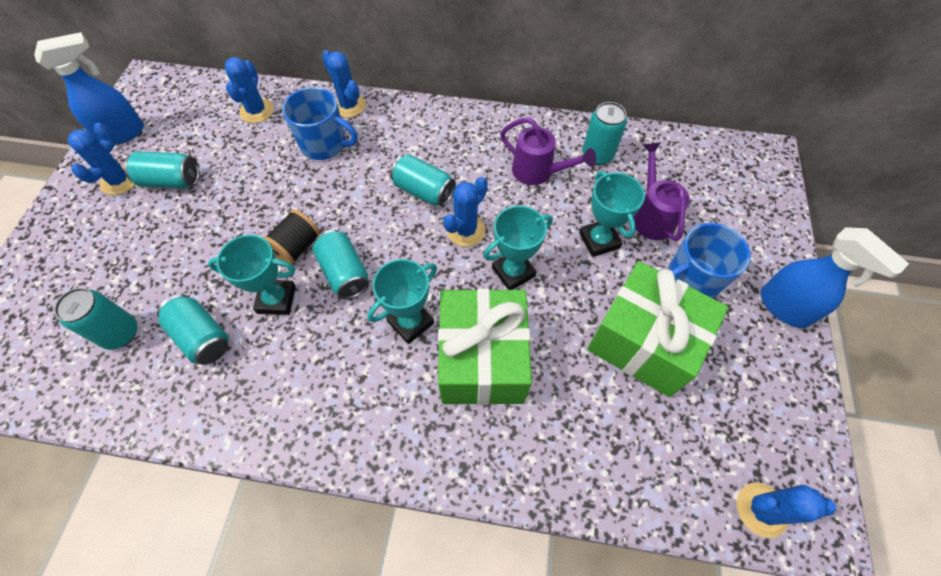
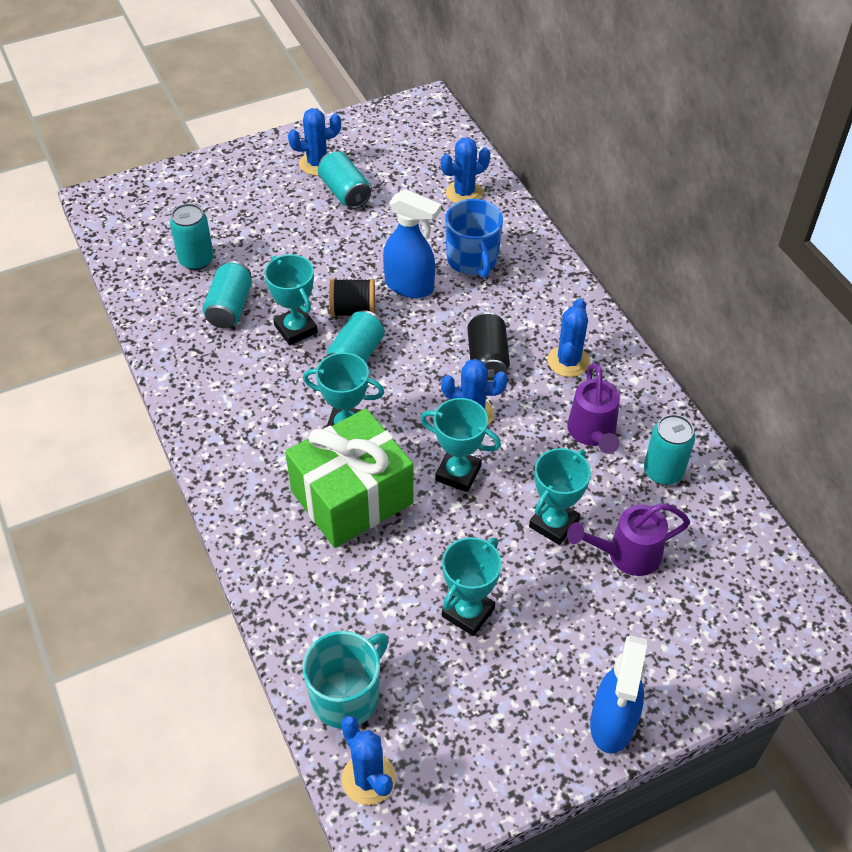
camera: 55 degrees right, 10 degrees down
(123, 133) = (361, 132): blue spray bottle -> blue spray bottle (410, 286)
(349, 106) = (533, 248): blue cactus -> blue cactus (568, 361)
(424, 191) = (487, 359): turquoise can -> black can
(643, 342) = (468, 612): green gift -> turquoise trophy
(651, 215) = (626, 554): purple watering can -> purple watering can turned 150 degrees counterclockwise
(674, 480) = (346, 696): none -> turquoise mug
(691, 280) = (574, 624): blue mug -> none

